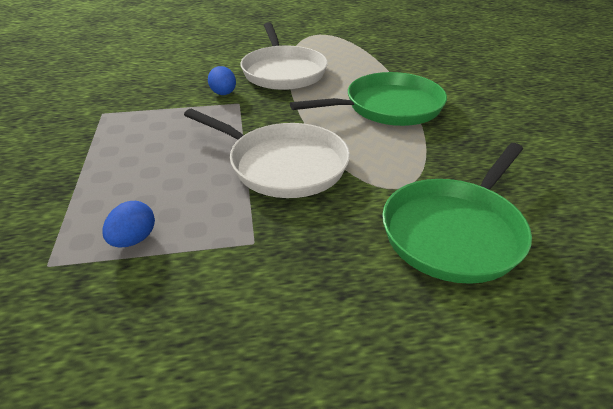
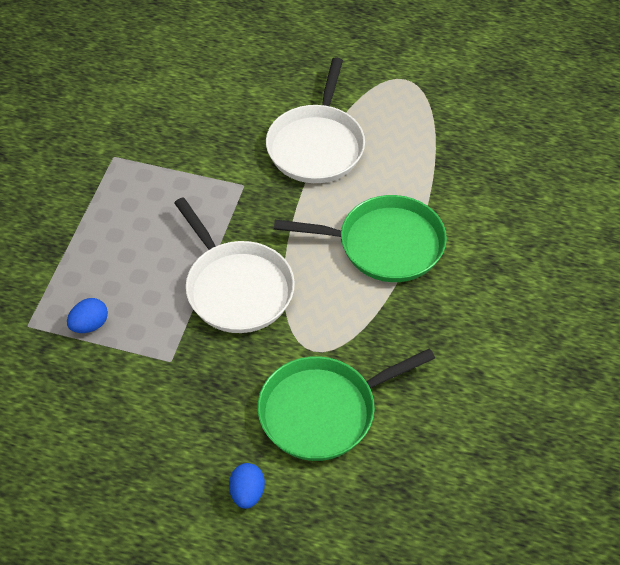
camera: 25 degrees right, 15 degrees up
(223, 94) = (236, 164): blue egg -> blue egg (247, 493)

